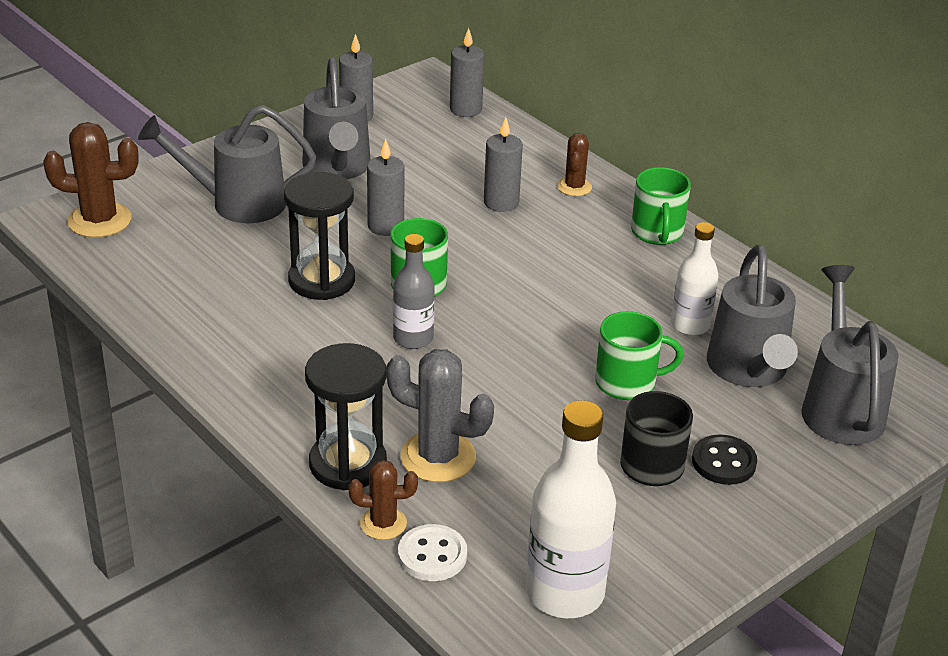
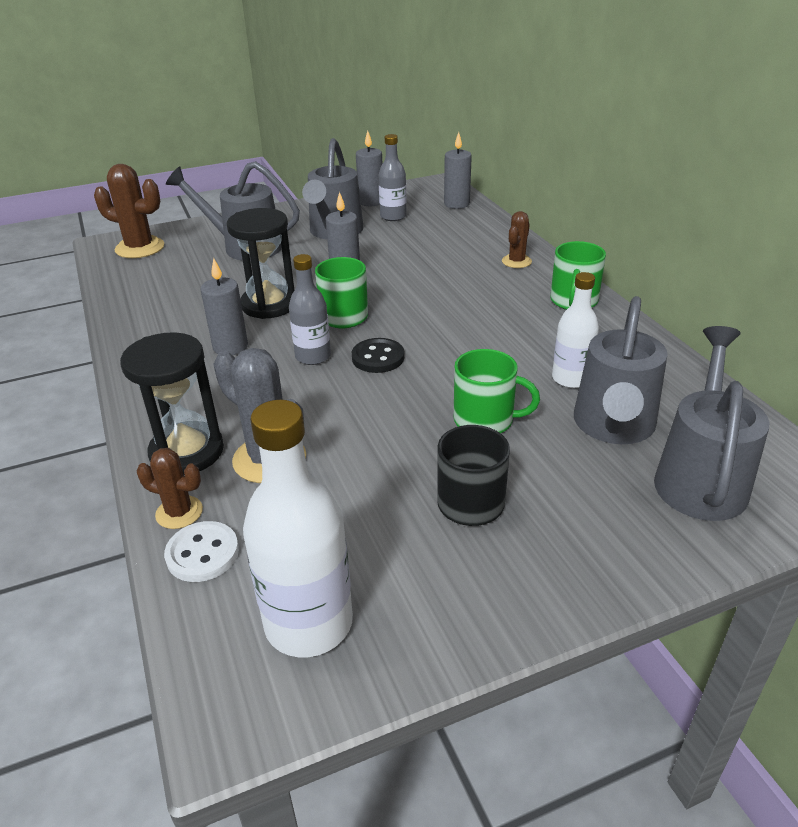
camera: 20 degrees right, 0 degrees up
(397, 137) = (393, 216): none -> grey bottle
(501, 202) = (448, 266): grey candle -> grey candle (230, 347)
(723, 462) = (549, 513): black button -> black button (378, 357)

